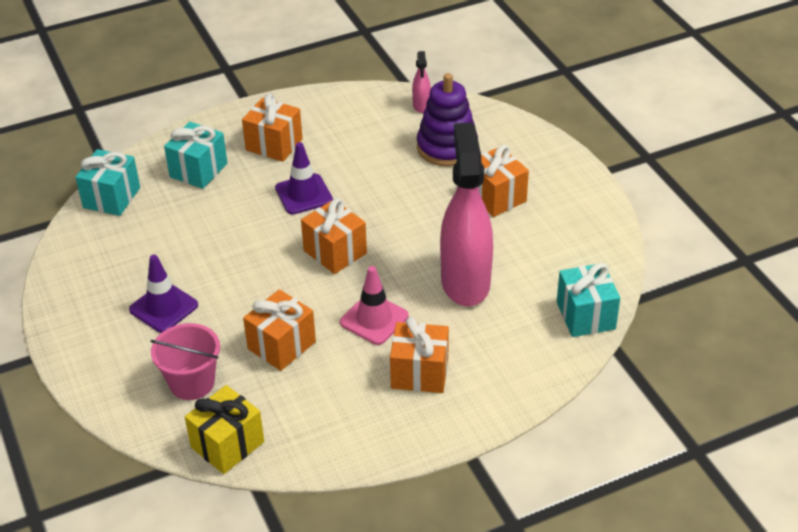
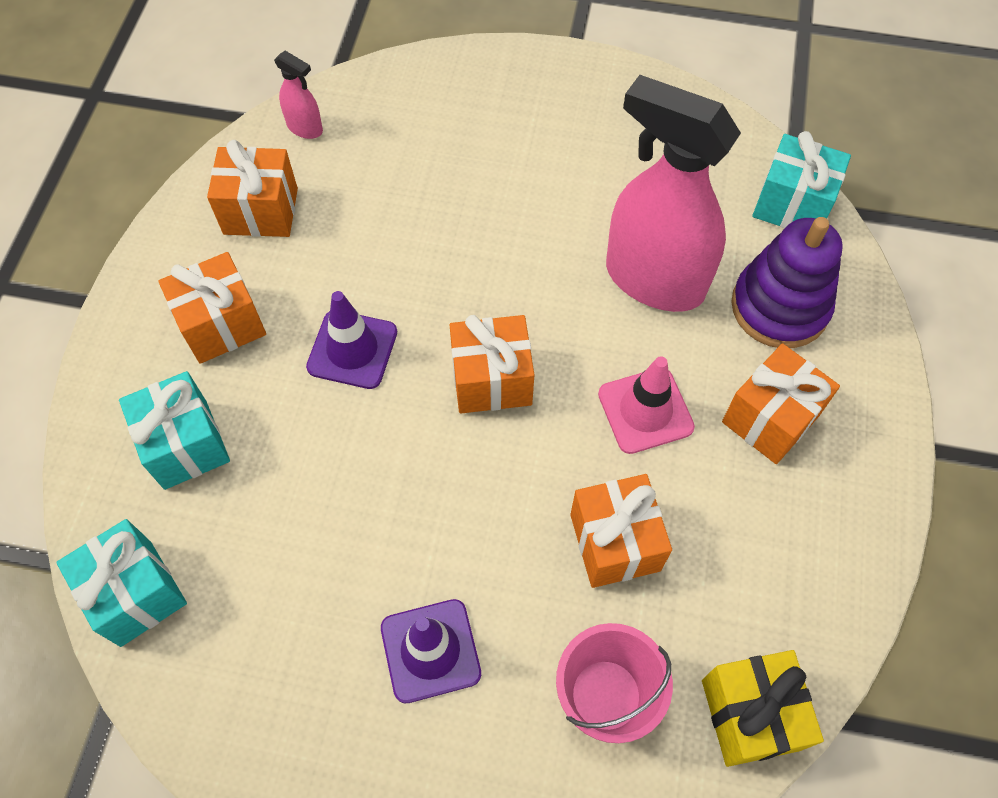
camera: 55 degrees left, 20 degrees up
(447, 147) = (406, 151): purple stacking toy -> purple stacking toy (779, 307)
(496, 197) = (535, 161): orange gift -> orange gift (261, 211)

